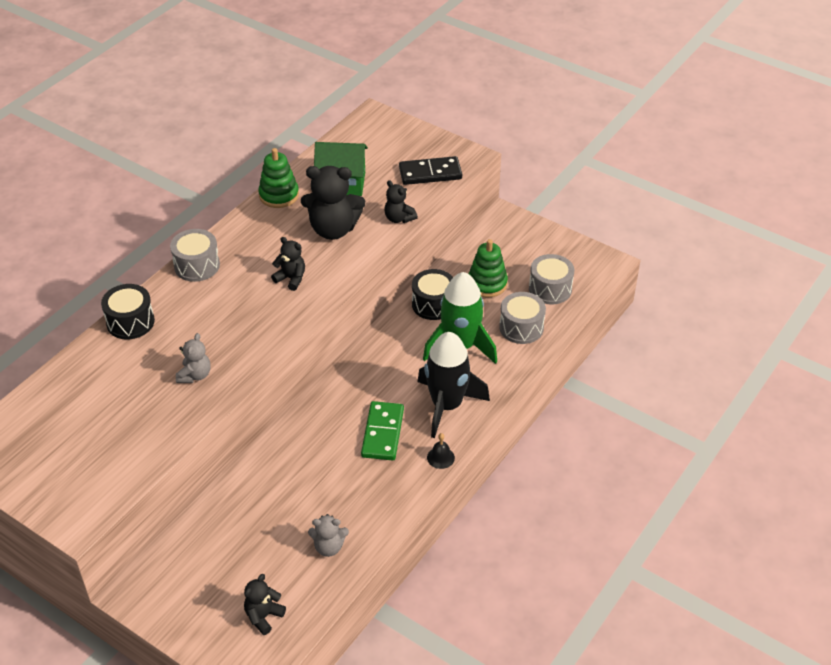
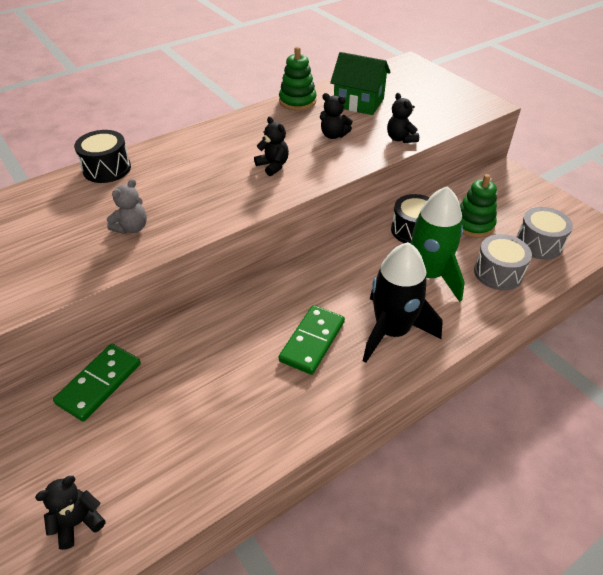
camera: 20 degrees right, 0 degrees up
(197, 265) = (194, 138): grey drum -> none
(217, 519) = (99, 383): none -> green domino
(329, 547) = (195, 456): grey teddy bear -> none
(333, 229) = (333, 135): black teddy bear -> black teddy bear, size x0.54
(430, 173) = (445, 110): black domino -> none
(440, 457) = (364, 387): black bell -> none

